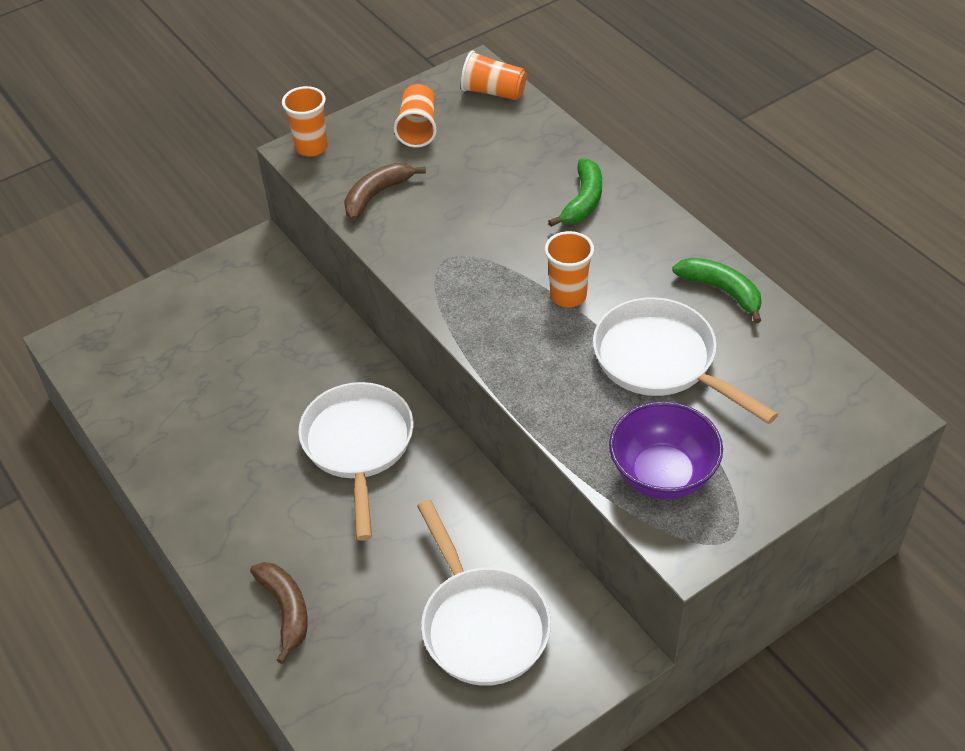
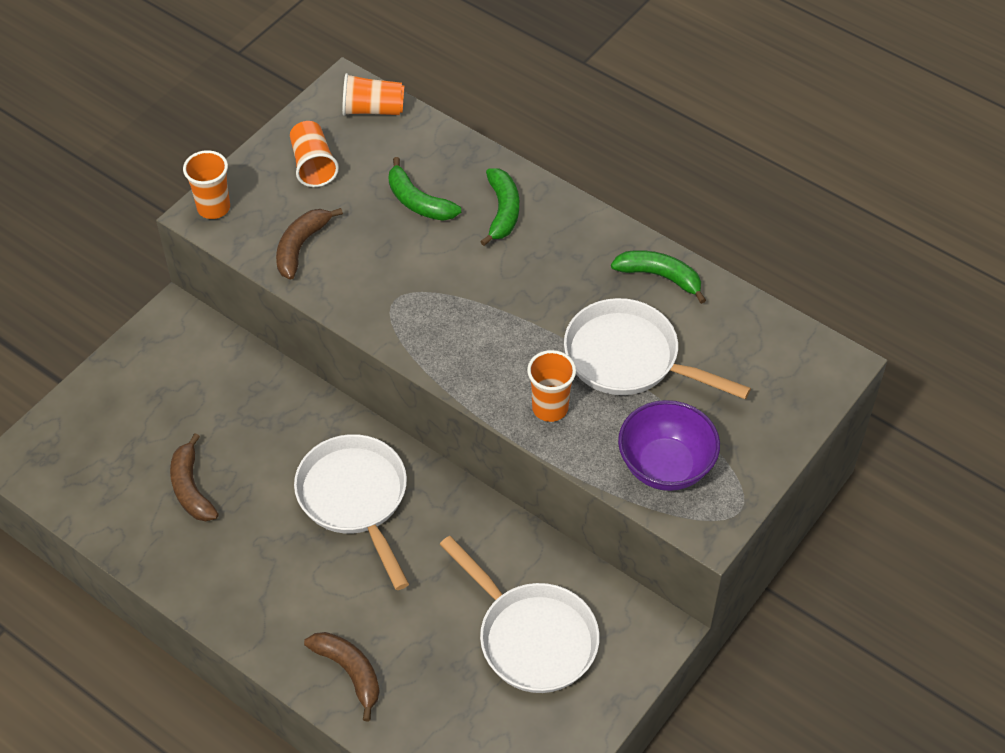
camera: 20 degrees left, 5 degrees up
(210, 400) = (191, 488): none -> brown banana
(504, 177) = (418, 202): none -> green banana
(568, 296) = (523, 313): orange cup -> orange cup (550, 408)

